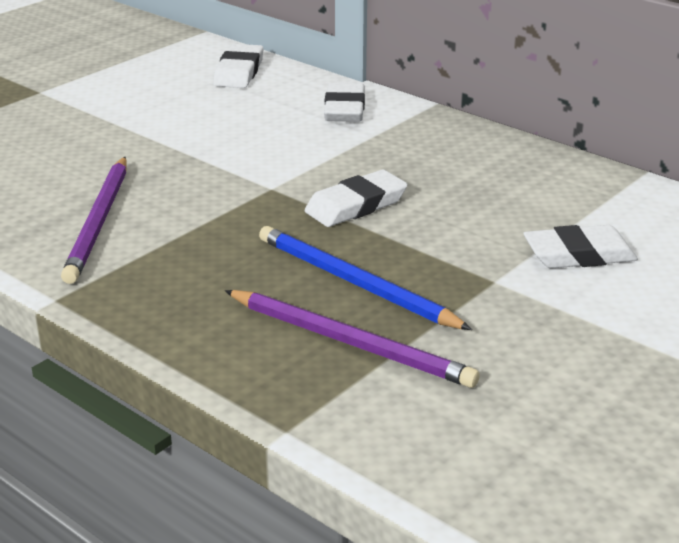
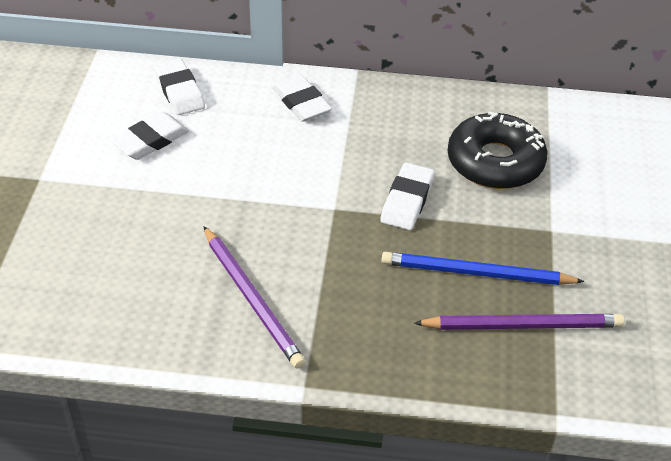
camera: 35 degrees left, 15 degrees up
(499, 208) = (495, 162): none -> black donut
(579, 255) = (577, 184): white eraser -> white eraser (151, 140)

